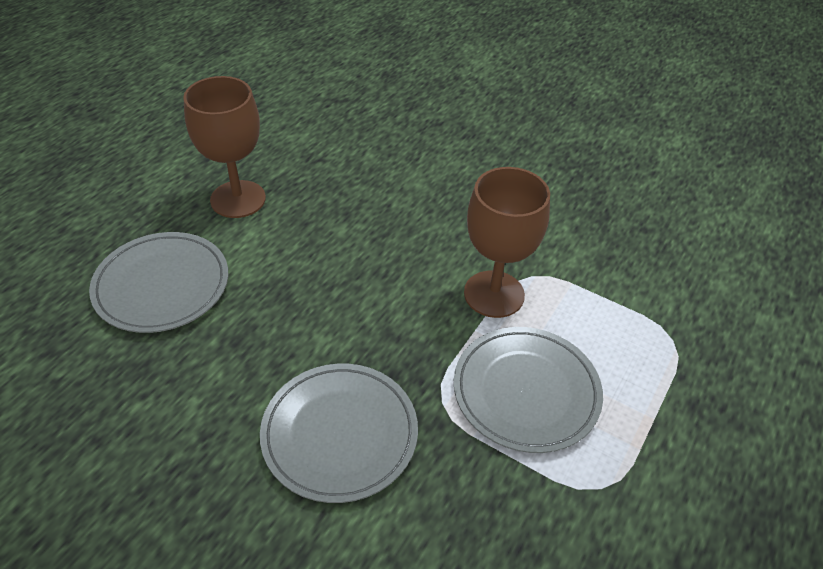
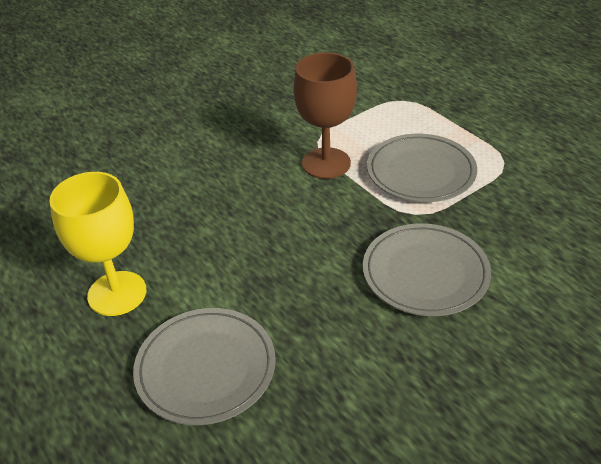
camera: 65 degrees left, 5 degrees down
(238, 199) = (117, 293): brown goblet -> yellow goblet

